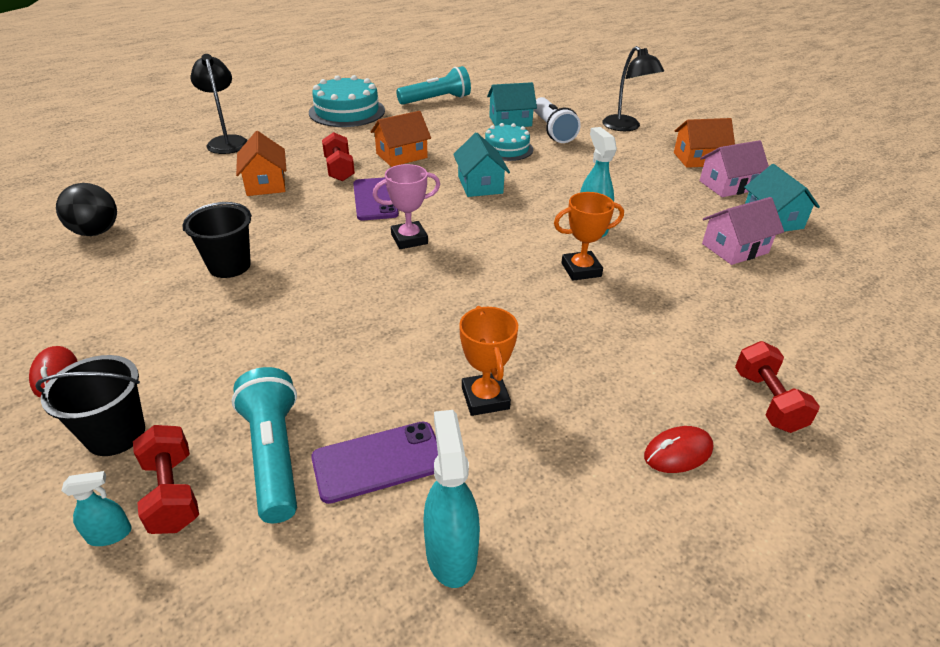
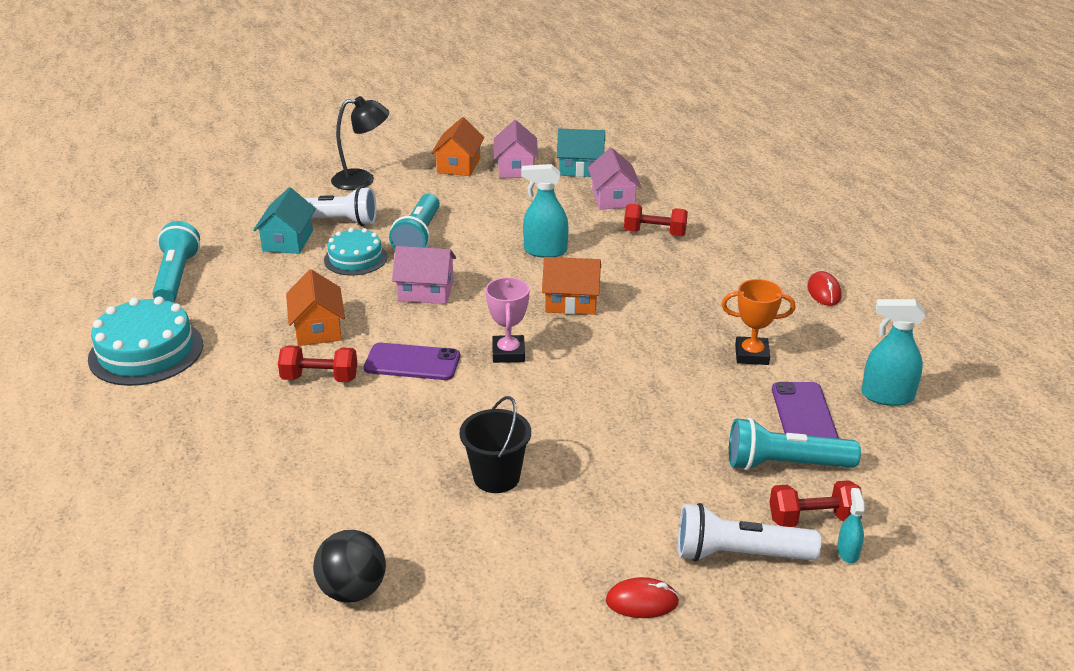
camera: 70 degrees left, 5 degrees down
(116, 434) = (739, 554): black bucket -> white flashlight
(227, 141) = (155, 467): black lamp -> none
(265, 183) = (316, 439): orange house -> orange house (571, 302)
(480, 185) = (426, 291): turquoise house -> pink house
(561, 165) = (418, 236): none -> turquoise flashlight
(581, 270) = (608, 273): orange trophy -> none
(767, 401) = (787, 245): red dumbbell -> red dumbbell (654, 233)

